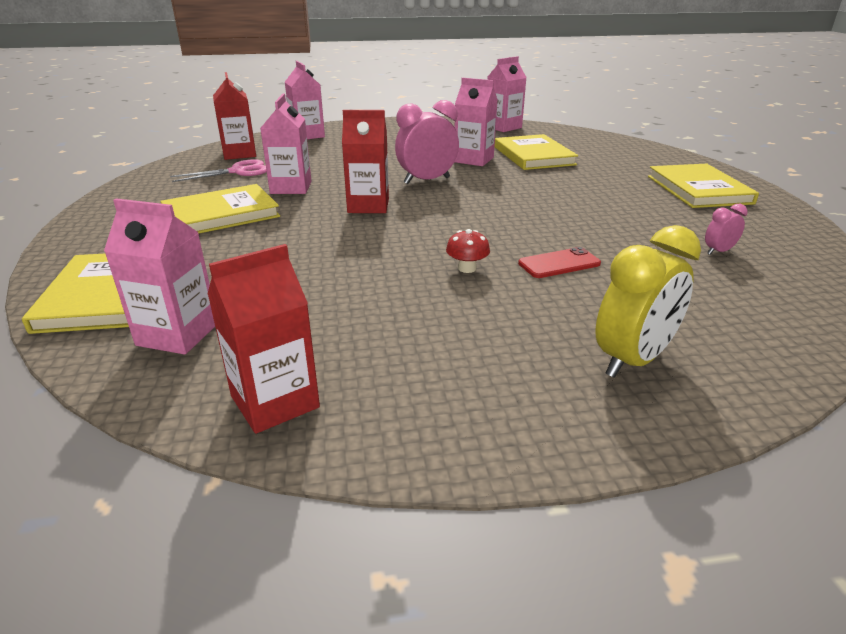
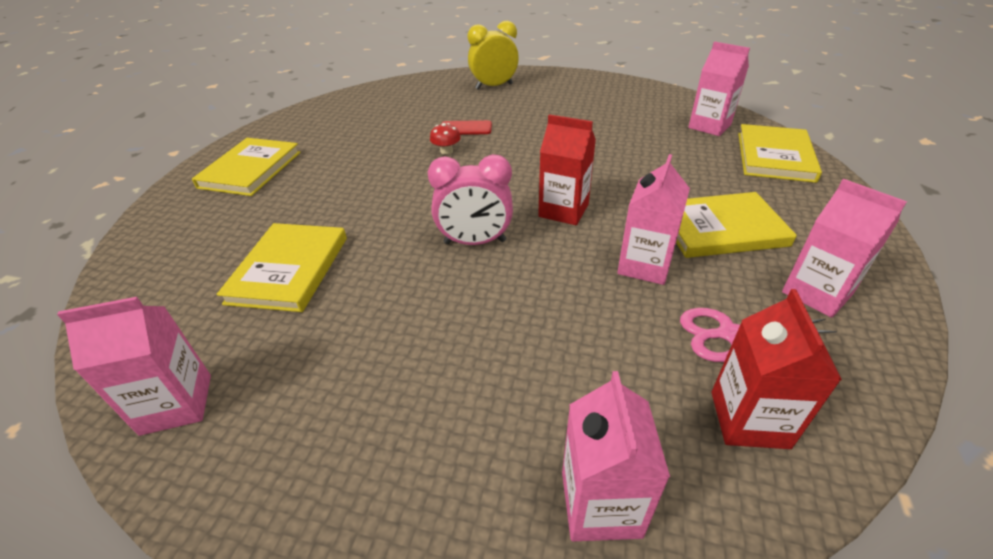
camera: 155 degrees left, 10 degrees up
(275, 402) = (653, 96): red carton -> none
(467, 268) = (526, 135): red mushroom -> red mushroom (446, 151)
(473, 160) = (374, 279): pink carton -> pink carton (817, 293)
(718, 251) = (360, 119): pink clock -> none

